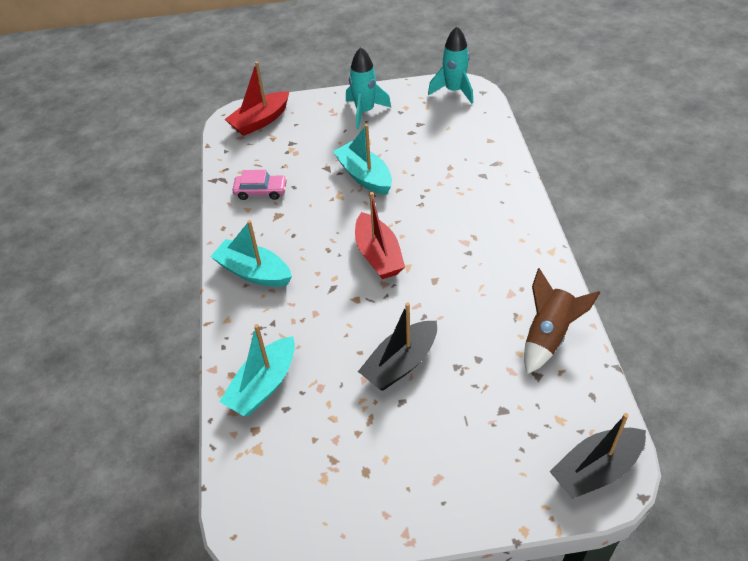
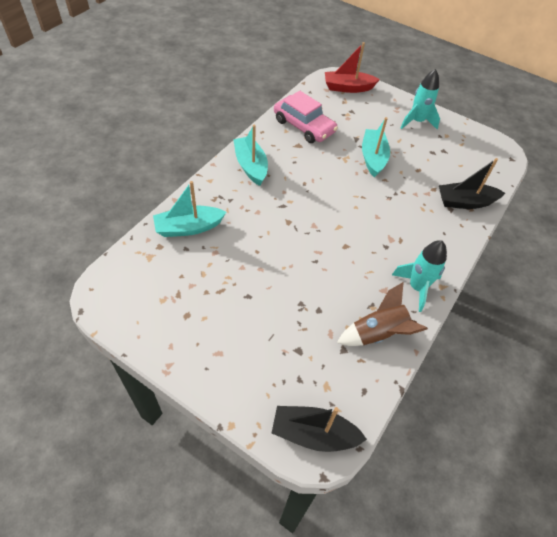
camera: 35 degrees right, 5 degrees up
(261, 191) = (304, 126): pink car -> pink car, size x1.68
(378, 255) = (329, 207): red boat -> none
(400, 363) = (271, 275): black boat -> black boat (465, 202)
(454, 91) = (491, 146): turquoise rocket -> turquoise rocket (417, 287)

